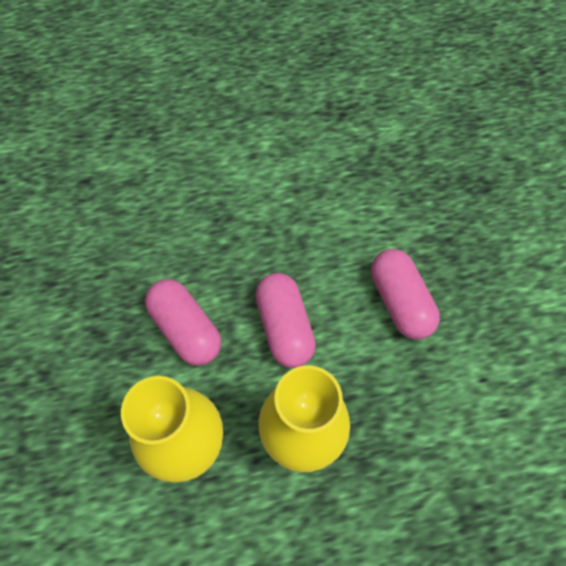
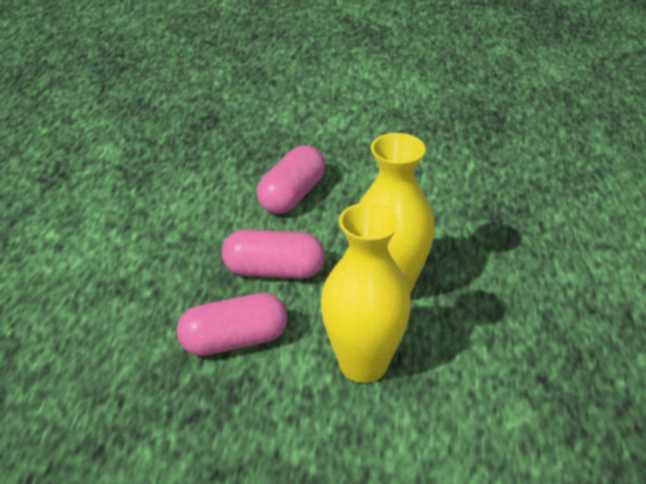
camera: 70 degrees left, 25 degrees down
(400, 302) = (292, 195): pink capsule -> pink capsule turned 60 degrees counterclockwise

